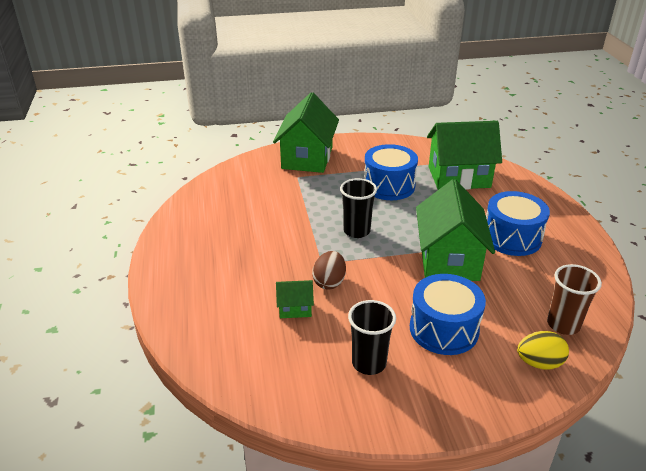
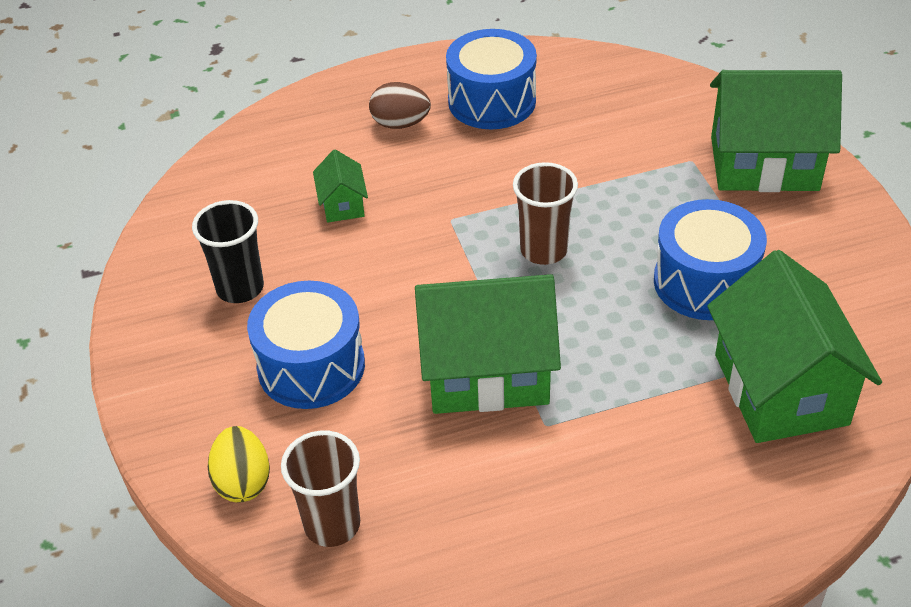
camera: 85 degrees right, 10 degrees up
(329, 282) = (404, 232): brown egg -> brown egg (400, 124)
(356, 231) = (543, 250): black cup -> brown cup
(512, 237) = (575, 468): blue drum -> blue drum (492, 101)

